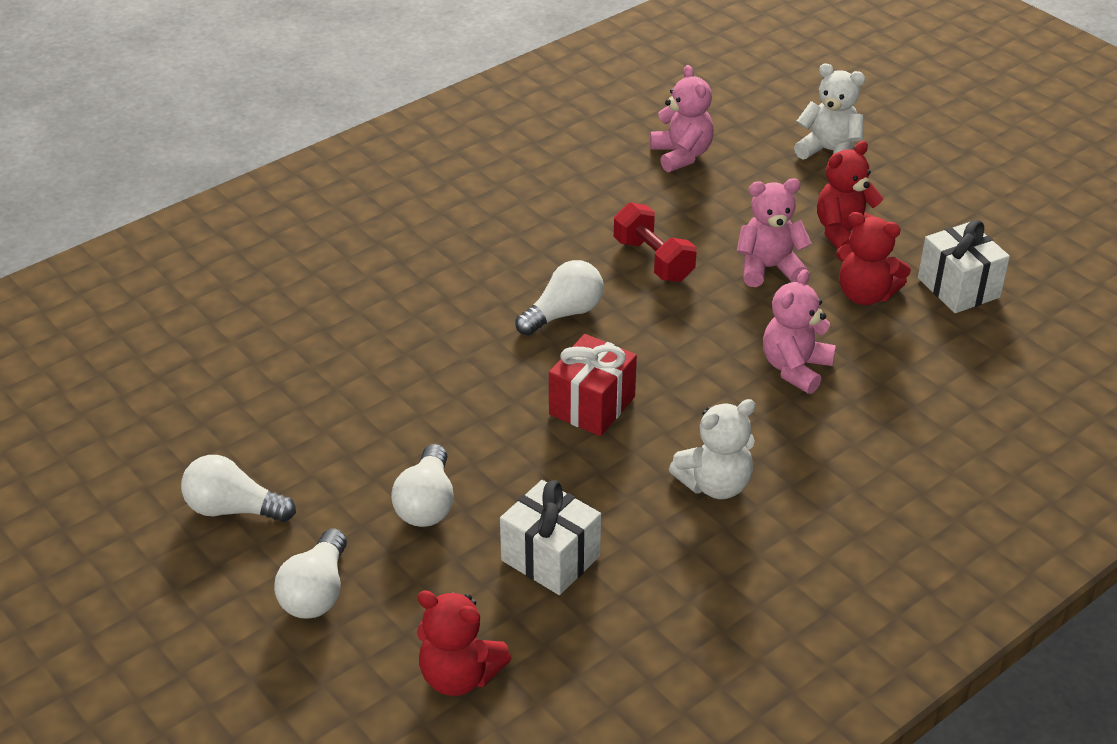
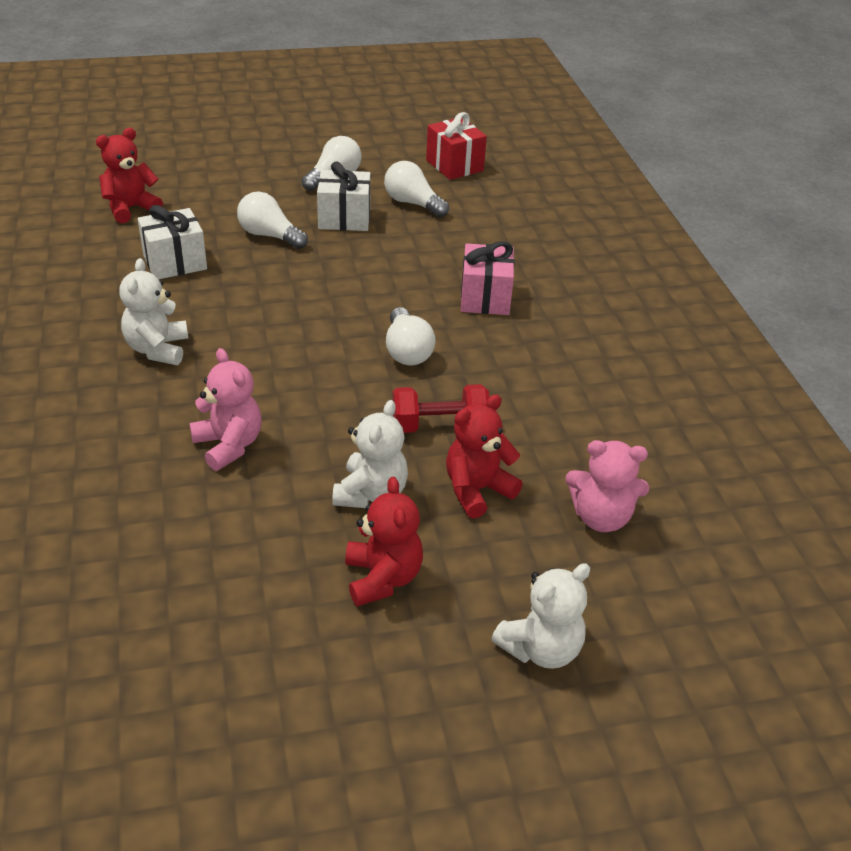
camera: 115 degrees right, 0 degrees up
(316, 592) = (241, 185): white light bulb -> white light bulb (413, 203)
(429, 293) = (485, 298): none -> pink gift
(592, 406) = (291, 326): red gift -> red gift (454, 165)
(768, 268) = (371, 493): pink teddy bear -> white teddy bear
(865, 295) = (279, 541): red teddy bear -> red teddy bear (477, 490)
(958, 288) = (227, 621): white gift -> white gift (344, 218)

